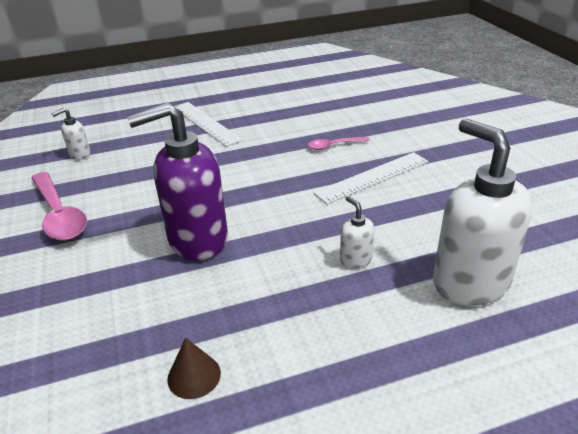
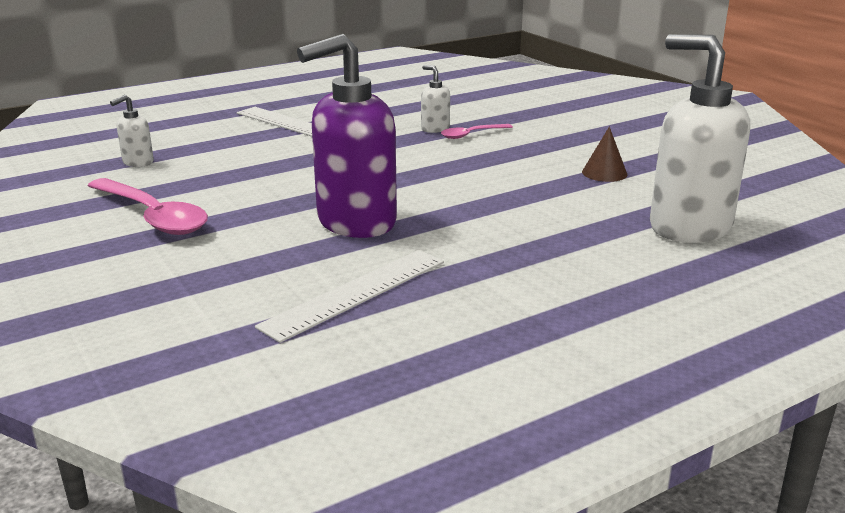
camera: 15 degrees left, 10 degrees down
(194, 376) = (429, 324): brown cone -> brown cone (604, 173)
(355, 259) = (555, 221): white soap dispenser -> white soap dispenser (435, 129)
(373, 177) = (535, 157): white ruler -> white ruler (356, 293)

